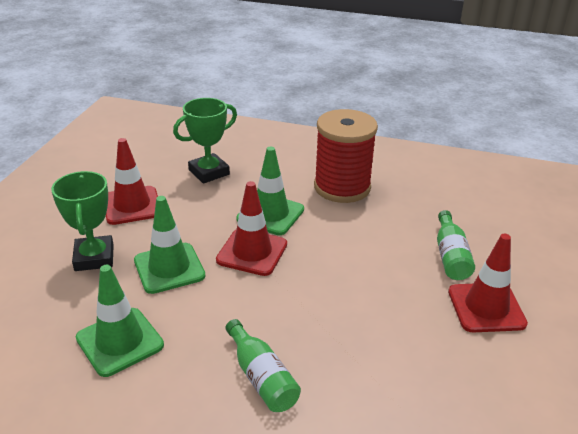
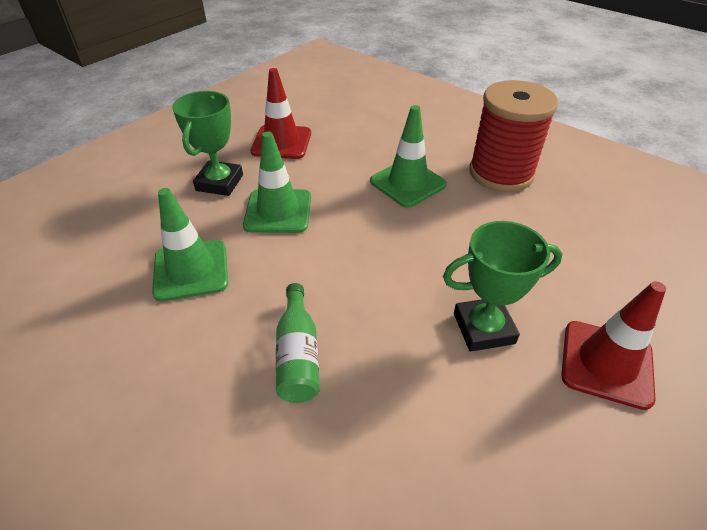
camera: 25 degrees right, 10 degrees up
(209, 172) = (371, 127): green trophy -> green trophy (483, 328)
(252, 252) = (366, 217): red traffic cone -> none
(451, 256) = (592, 285): green bottle -> none

